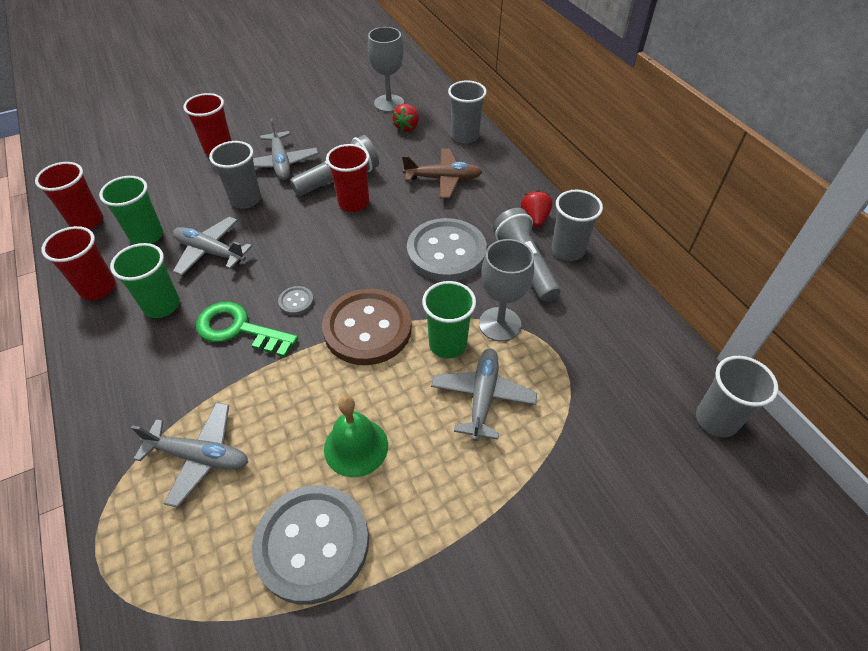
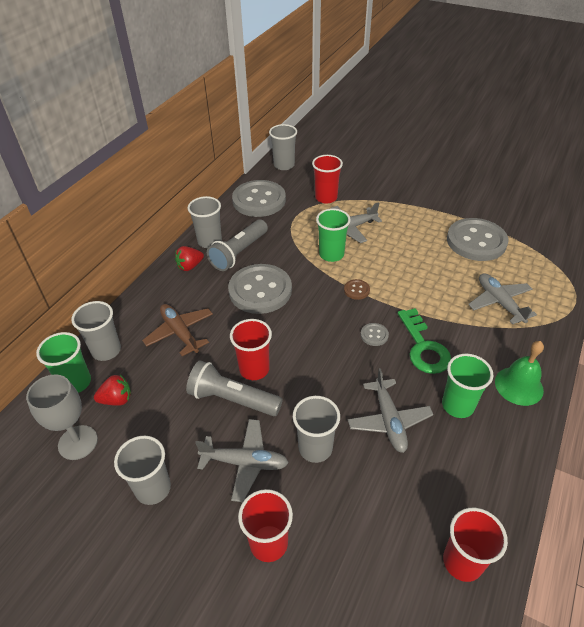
camera: 125 degrees left, 5 degrees down
(98, 288) = (494, 463): red cup -> red cup (326, 197)
(147, 236) = (422, 485): green cup -> green cup (75, 382)
(281, 163) = (245, 463): grey plane -> grey plane turned 60 degrees clockwise
(315, 121) = (153, 488): none -> grey cup
(356, 447) = (424, 253): green bell -> green bell (519, 385)
(367, 328) = (356, 290): brown button -> brown button, size x0.41
(500, 324) = (297, 242): grey goblet -> none
(627, 336) = (259, 200): none -> grey button

